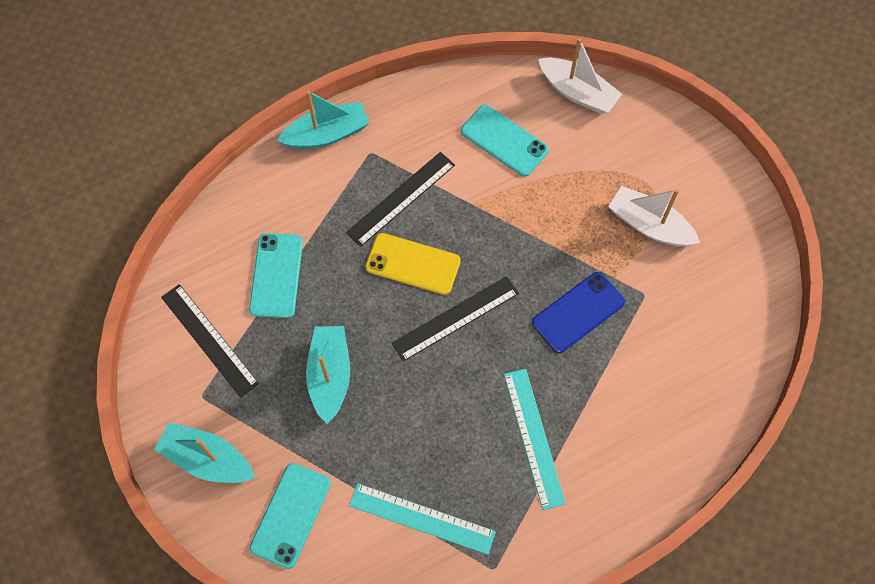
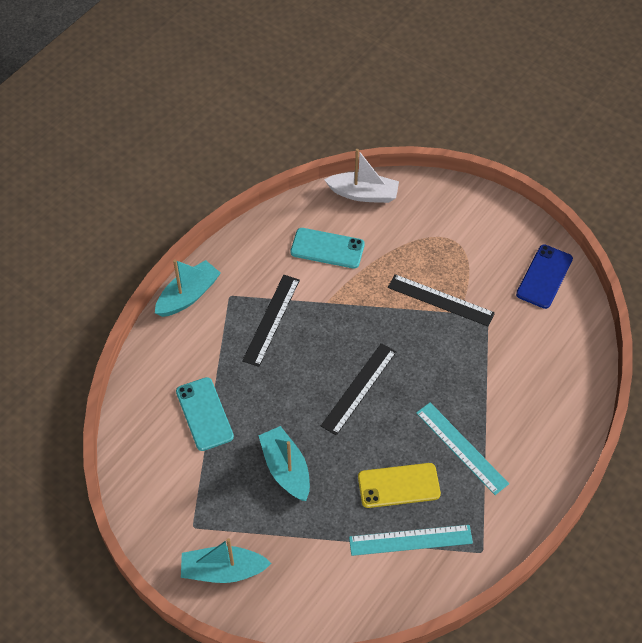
camera: 25 degrees left, 10 degrees down
(209, 339) = (177, 482): black ruler -> black ruler (441, 300)
(291, 515) = (310, 582): turquoise phone -> none
(413, 264) = (306, 363): yellow phone -> yellow phone (399, 486)
(578, 312) = (446, 347): blue phone -> blue phone (544, 276)
(649, 225) = (465, 266): white boat -> none

